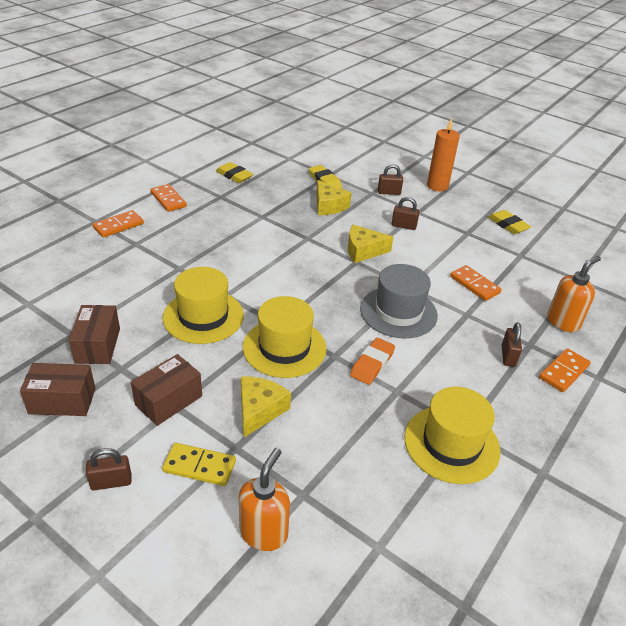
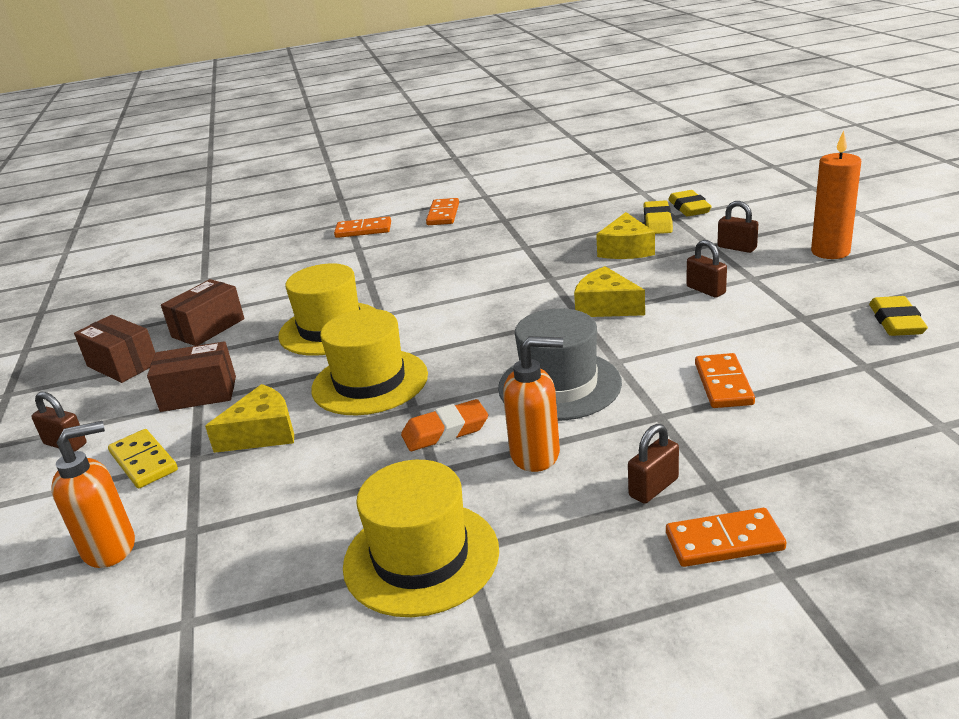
camera: 45 degrees right, 10 degrees down
(234, 176) = (547, 201): yellow eraser -> yellow eraser (689, 208)
(563, 322) = (821, 475): orange soap dispenser -> orange soap dispenser (536, 454)

